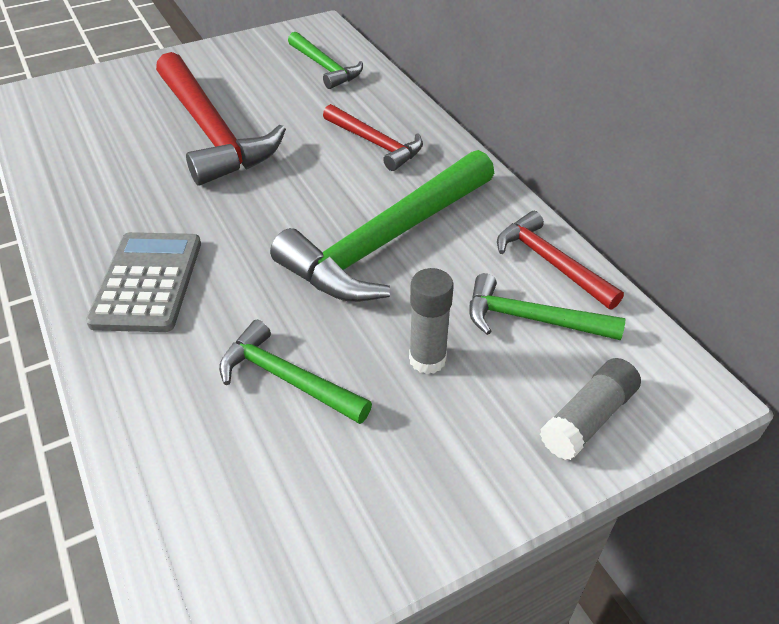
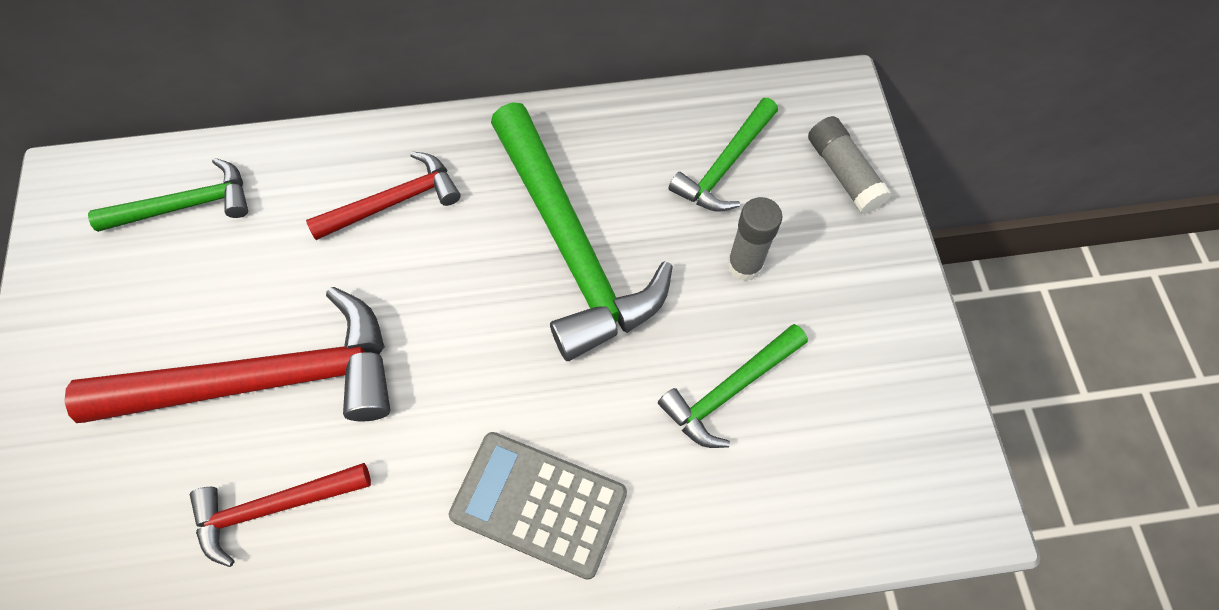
camera: 70 degrees left, 20 degrees up
(550, 263) = (660, 120): red hammer -> red hammer (274, 507)

